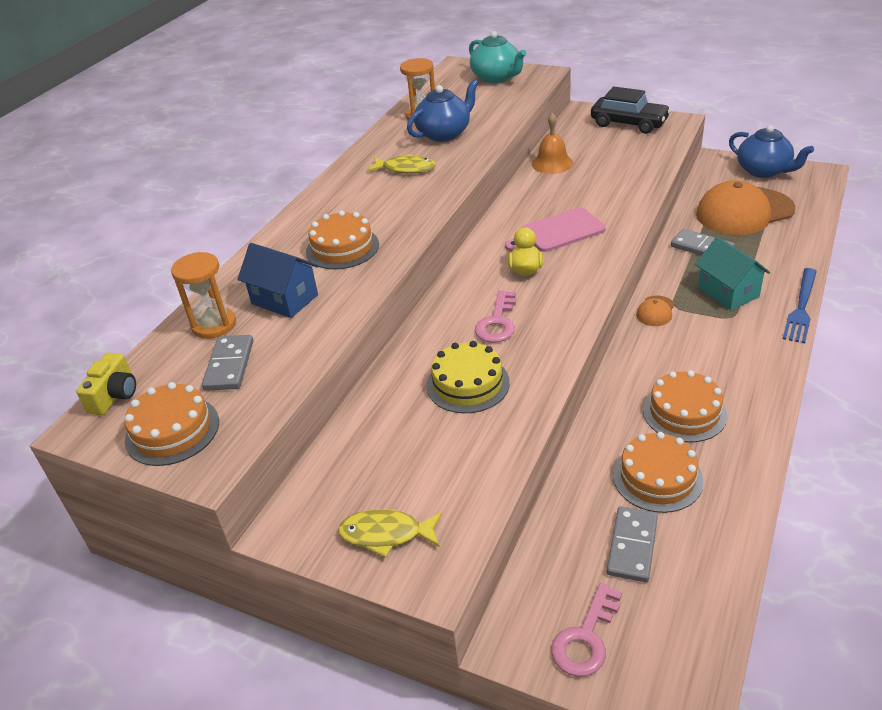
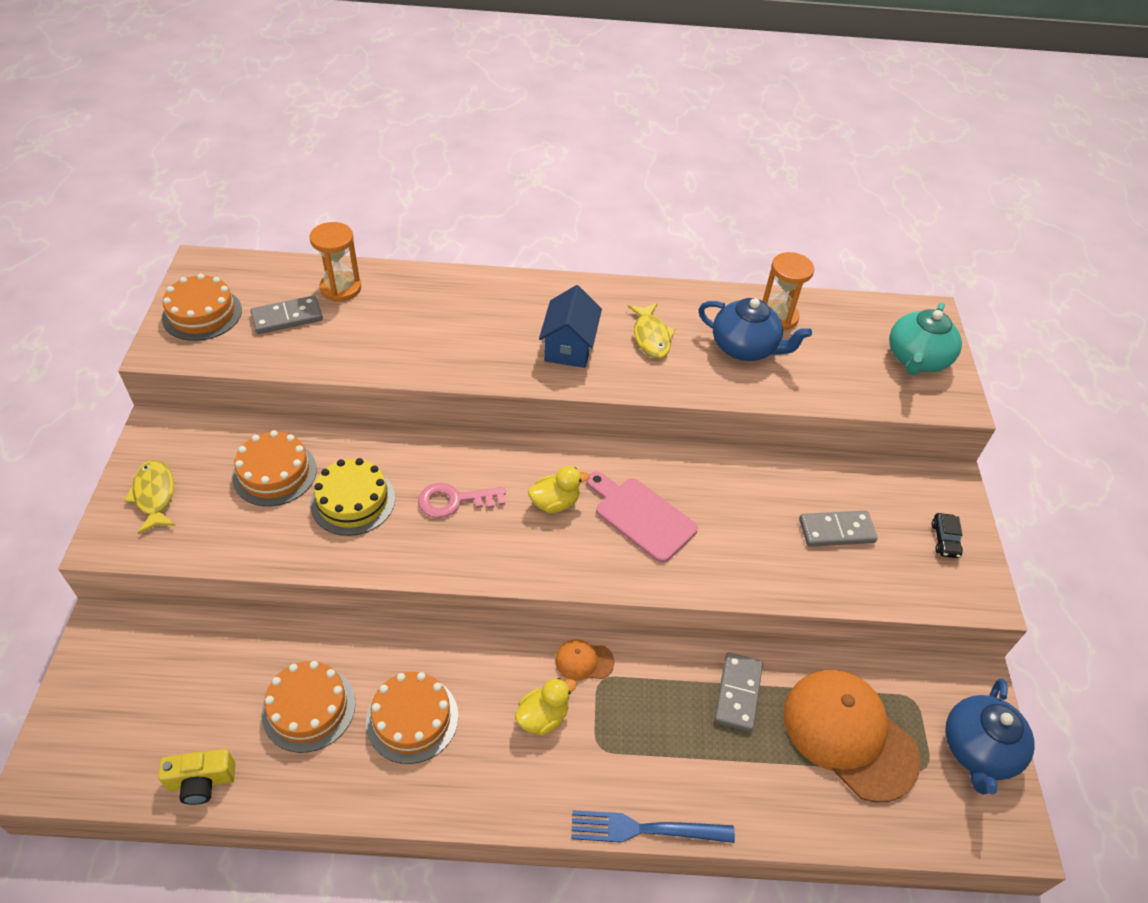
camera: 60 degrees right, 10 degrees up
(114, 395) = (240, 265): yellow camera -> yellow camera (201, 781)
(284, 299) = (387, 320): blue house -> blue house (569, 347)
(342, 248) = (482, 333): orange cake -> orange cake (275, 473)
(552, 163) = (795, 477): orange bell -> none
(586, 638) = (108, 683): pink key -> none
(629, 123) = (945, 540): black car -> black car, size x0.47
(632, 546) = (215, 701): grey domino -> grey domino (836, 531)
(700, 340) = (543, 717): none -> yellow duck
(728, 292) = (649, 736): turquoise house -> none

